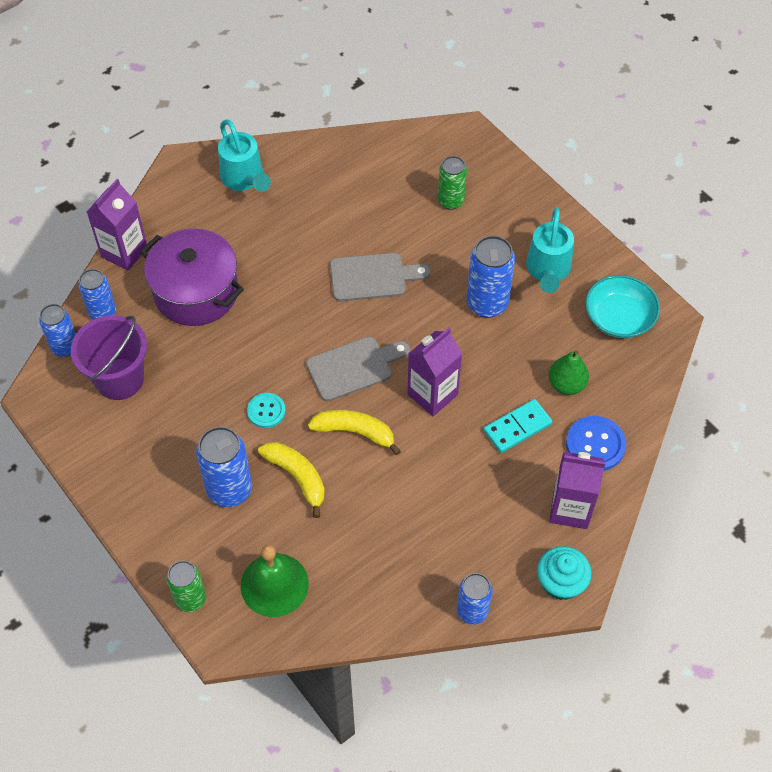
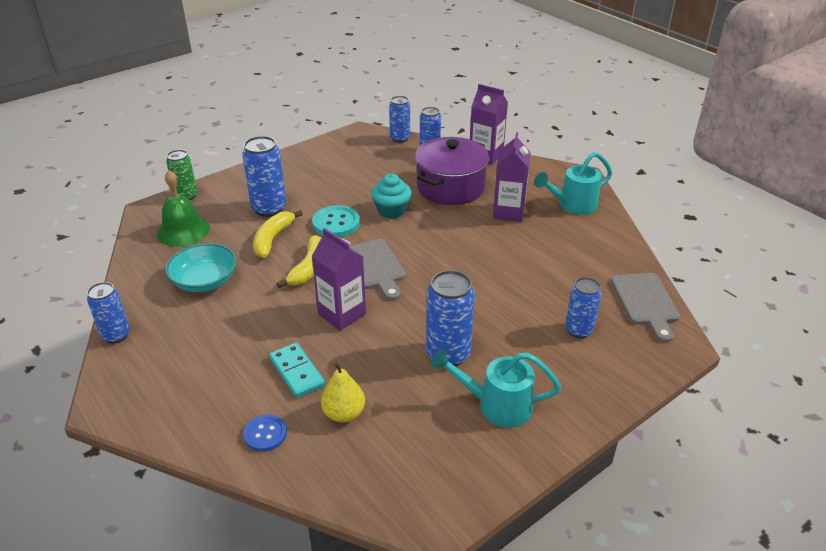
camera: 90 degrees right, 20 degrees down
(119, 379) = (371, 160): purple bucket -> none
(266, 411) = (336, 223): turquoise button -> turquoise button, size x1.52
(297, 477) = (273, 239): yellow banana -> yellow banana turned 150 degrees clockwise
(372, 277) = (474, 277): grey cutting board -> grey cutting board (646, 302)
(451, 201) = (578, 330): green can -> blue can
(560, 582) = (119, 397): turquoise cupcake -> turquoise cupcake (391, 210)
(566, 384) = (344, 413): green pear -> yellow pear
(570, 509) = (195, 408): purple carton -> purple carton (508, 212)
(595, 444) = (265, 434): blue button -> blue button, size x0.66
(619, 318) = (433, 468): turquoise bowl -> turquoise bowl (205, 281)

